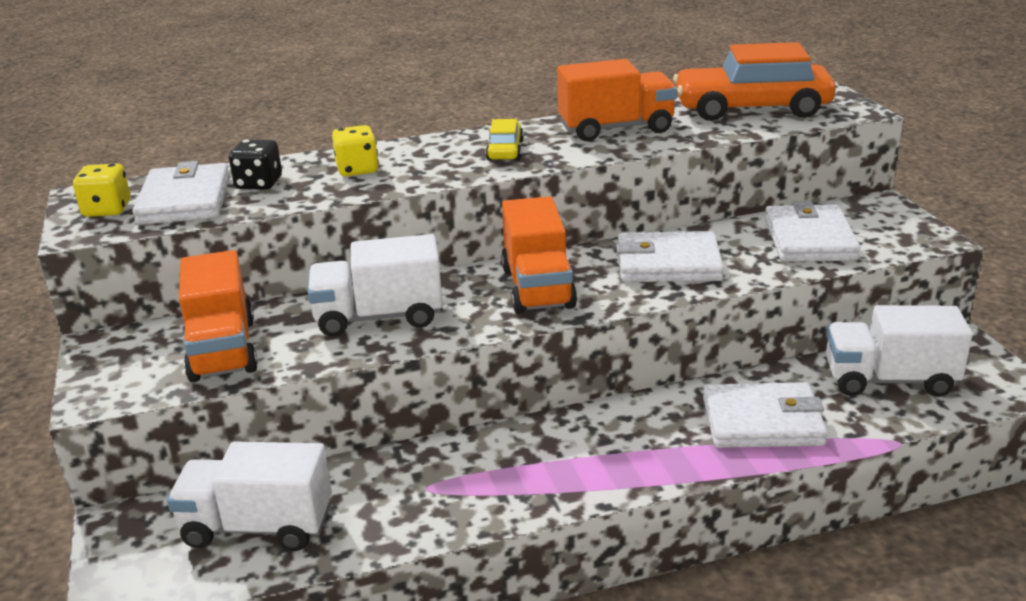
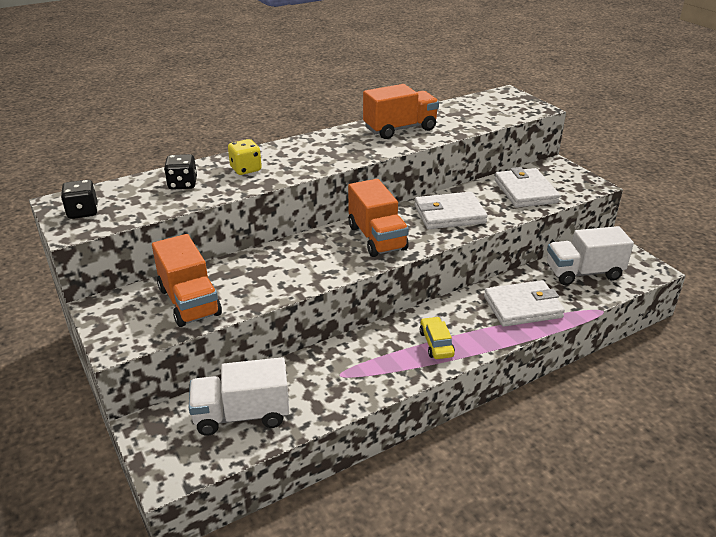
camera: 15 degrees left, 5 degrees up
(107, 210) = (83, 212): yellow dice -> black dice
(184, 200) = (136, 201): white wallet -> none
(379, 317) = (284, 268): white truck -> none
(505, 150) = (337, 149): yellow car -> yellow car (436, 344)
(751, 108) = (476, 110): orange car -> none

